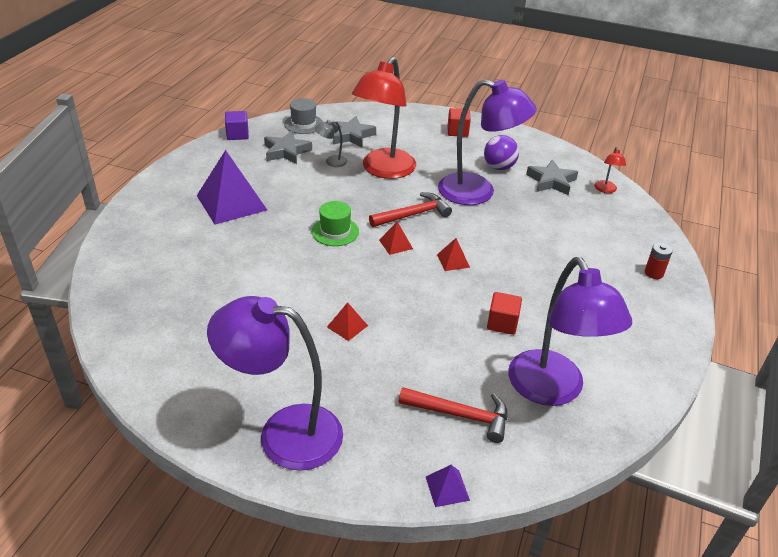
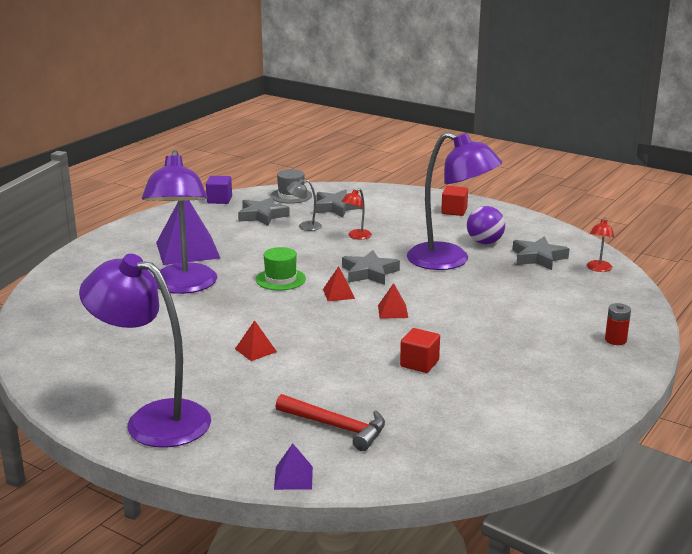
camera: 15 degrees right, 15 degrees down
(383, 170) = (356, 236): red lamp -> red lamp, size x0.40
(413, 214) = (369, 273): red hammer -> grey star
(552, 390) = (445, 419): purple lamp -> purple lamp (183, 286)

